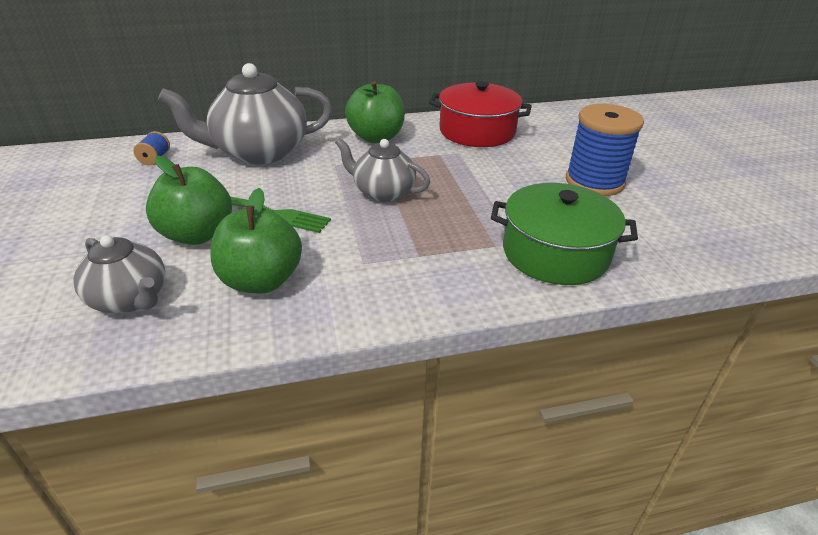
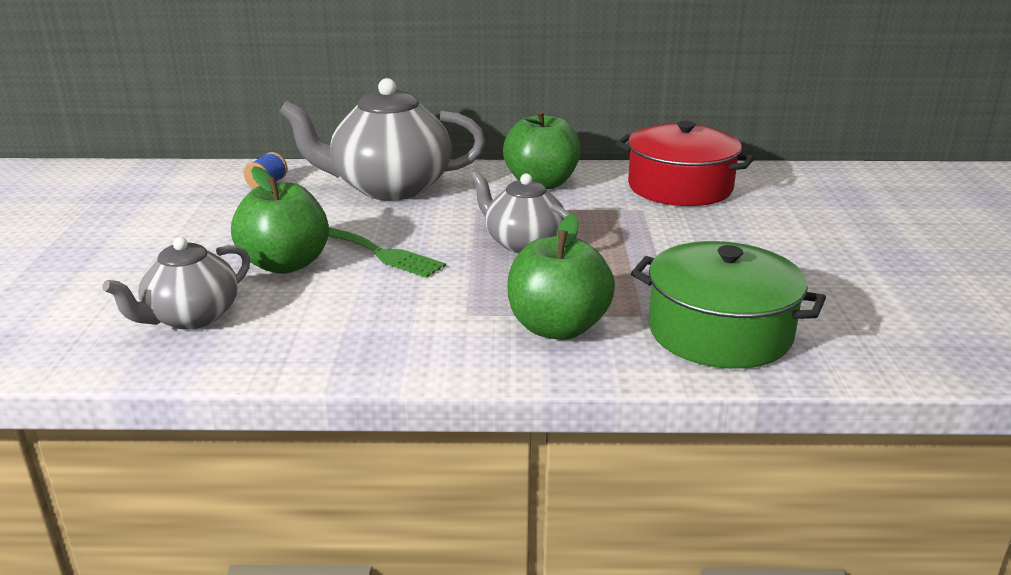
camera: 15 degrees right, 10 degrees down
(130, 299) = (191, 317): grey teapot -> grey teapot turned 75 degrees clockwise
(261, 281) = (339, 317): green apple -> green apple (557, 328)
(594, 181) = (818, 259): blue spool -> none

